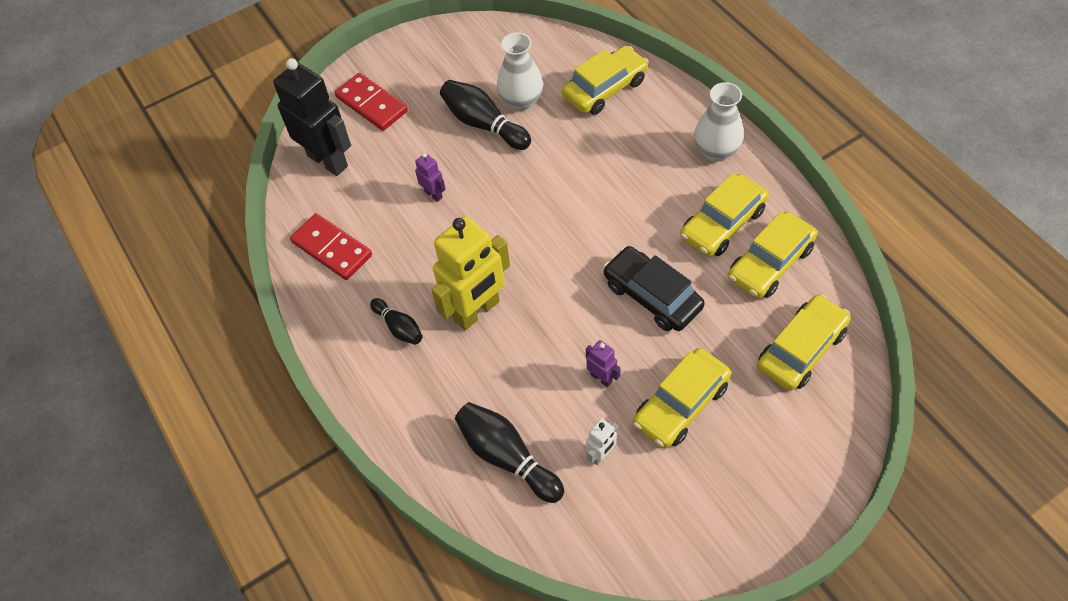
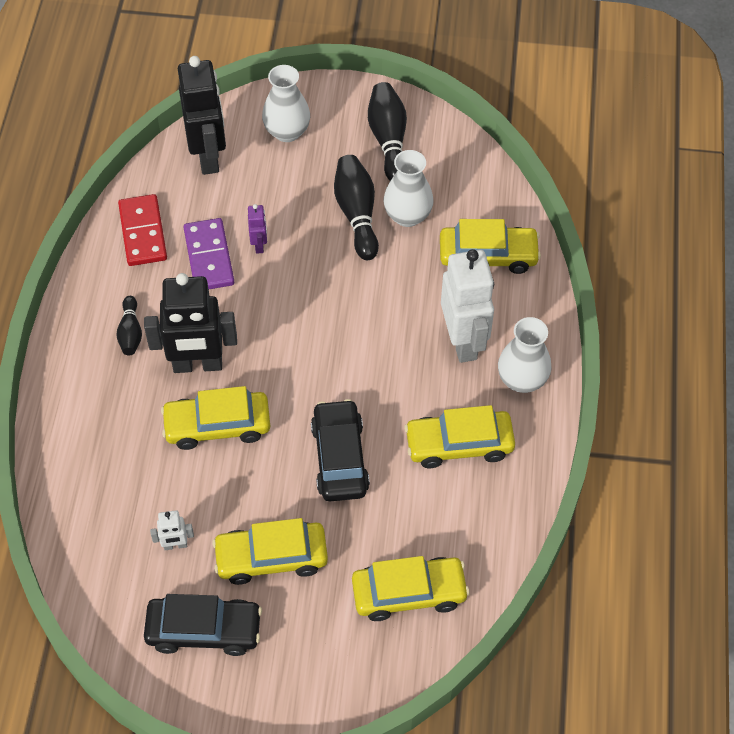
camera: 35 degrees right, 0 degrees up
(371, 104) = (287, 132): red domino -> white vase
(403, 229) = (208, 257): none -> purple domino
(477, 311) = (197, 365): yellow robot -> black robot
(507, 457) = (109, 491): black bowling pin -> black bowling pin (388, 140)
(601, 378) = (235, 489): purple robot -> none
(650, 155) = (463, 341): none -> white robot
(690, 498) = (204, 630): none -> black car
(770, 263) = (461, 507): yellow car -> yellow car (217, 426)

